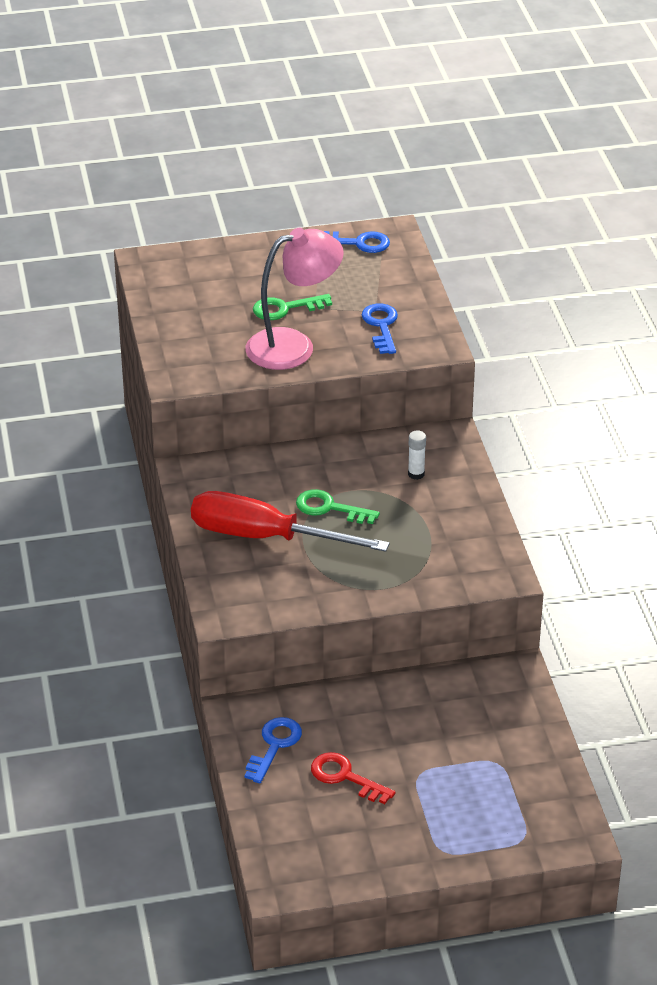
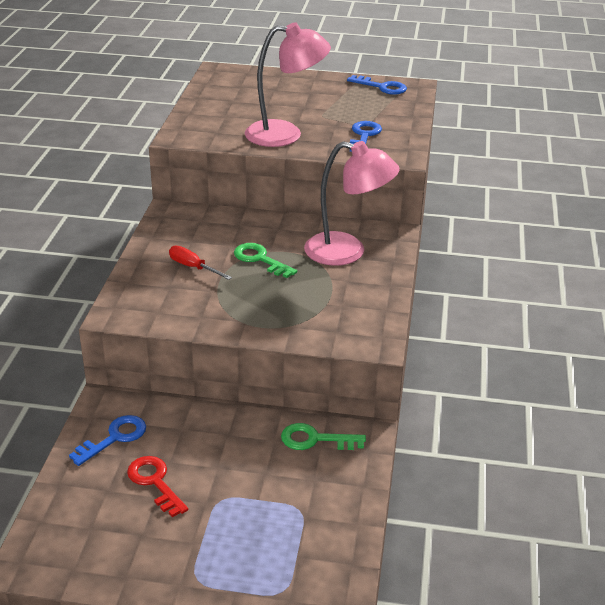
camera: 20 degrees right, 5 degrees down
(265, 537) = (193, 267): red screwdriver -> red screwdriver, size x0.45
(285, 308) = (297, 112): green key -> green key (315, 439)
(416, 474) = (347, 252): white glue stick -> pink lamp

